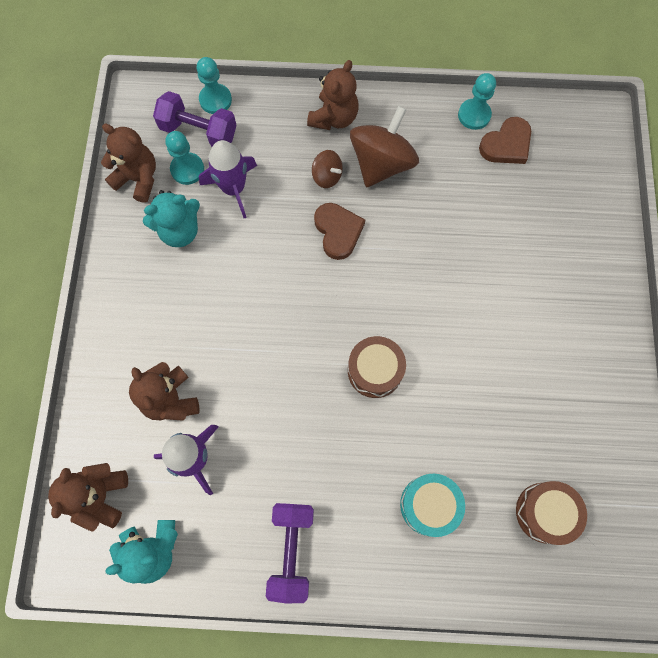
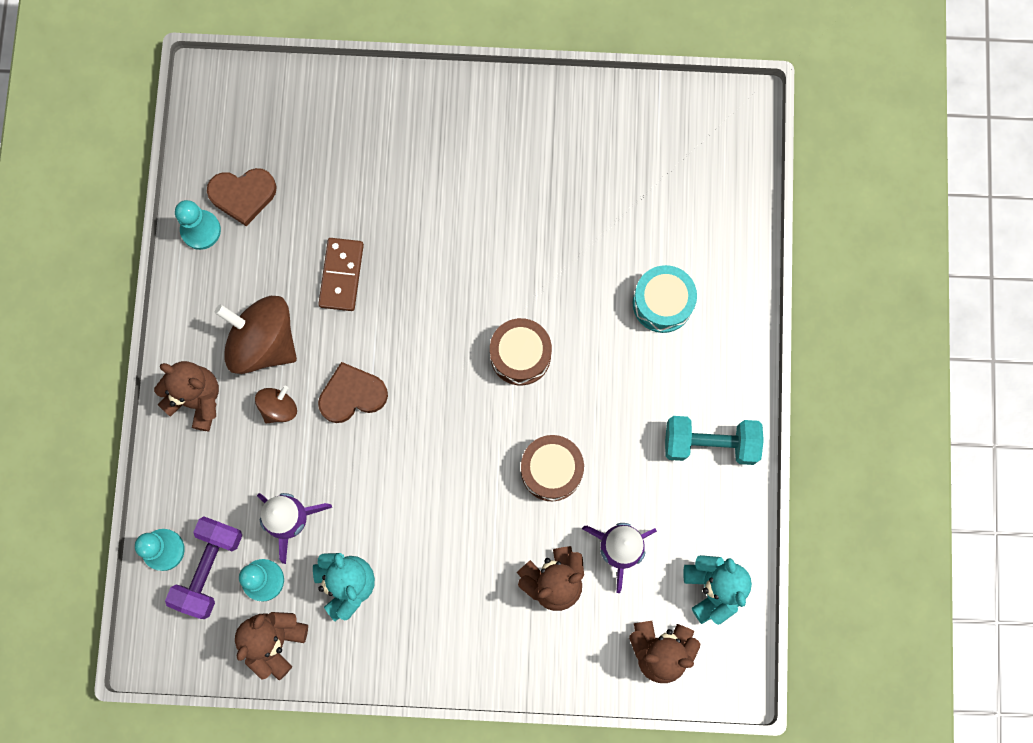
camera: 90 degrees left, 5 degrees up
(291, 550) = (710, 443): purple dumbbell -> turquoise dumbbell
(442, 221) = (341, 275): none -> brown domino
(506, 144) = (243, 195): brown heart -> brown heart turned 120 degrees clockwise
(545, 512) = (667, 189): brown drum -> brown drum (551, 470)

